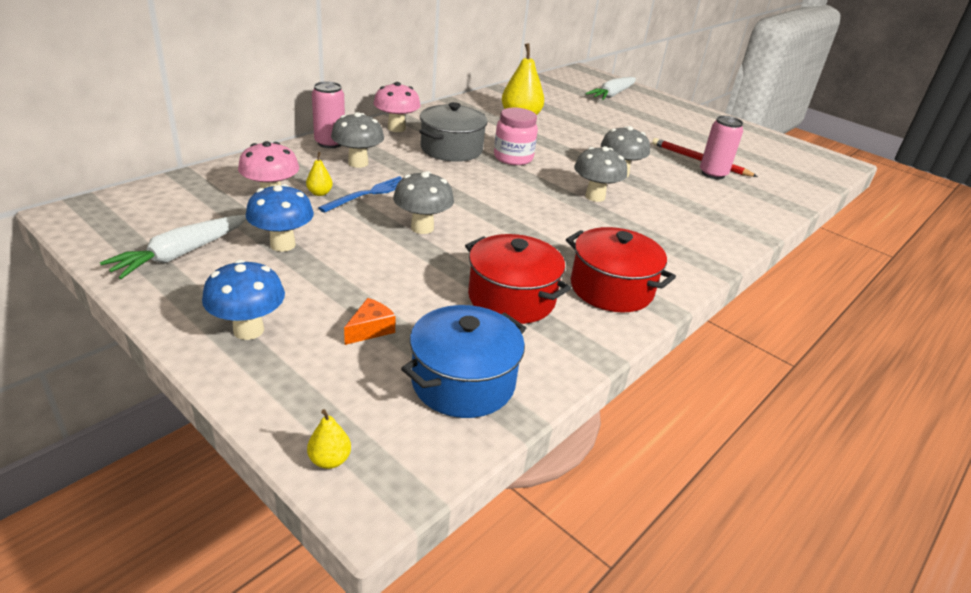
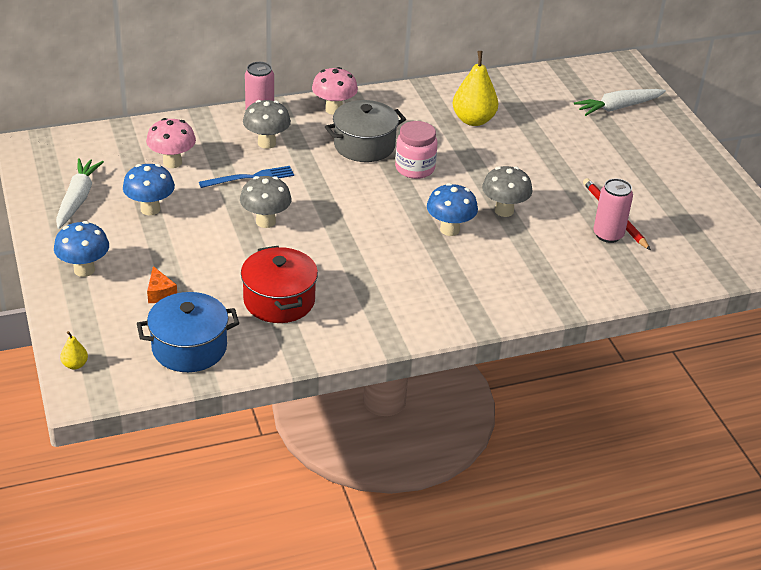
camera: 30 degrees right, 5 degrees up
(181, 254) = (77, 199): white carrot -> white carrot turned 120 degrees clockwise
(319, 193) = (211, 168): yellow pear -> none
(370, 329) = (160, 293): orange cheese -> orange cheese turned 90 degrees clockwise
(595, 196) = (449, 229): grey mushroom -> blue mushroom
(611, 288) = (366, 316): red pot -> none

